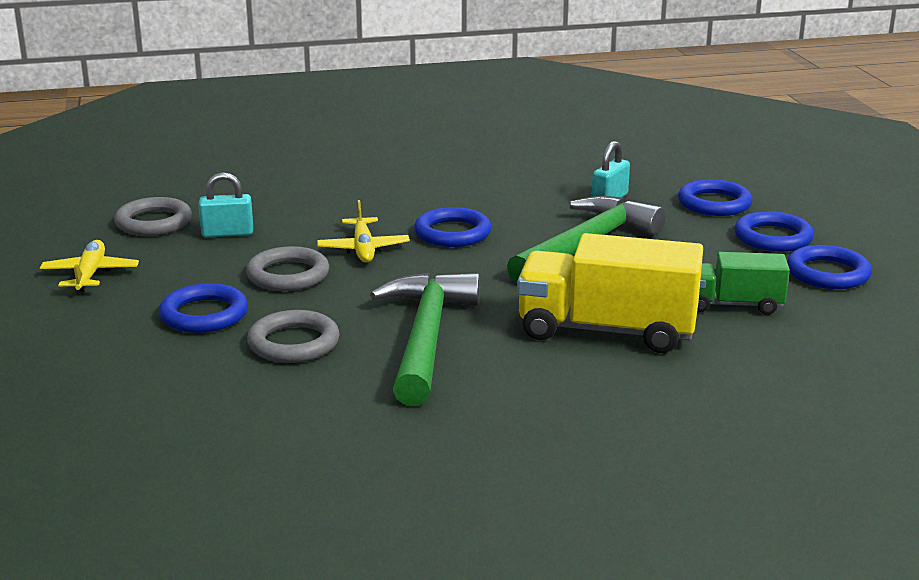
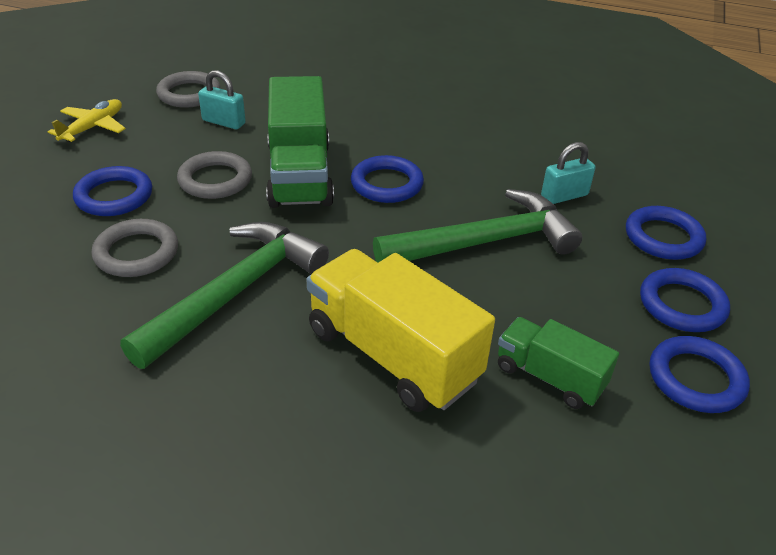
camera: 30 degrees right, 15 degrees up
(363, 249) = (300, 174): yellow plane -> green truck

